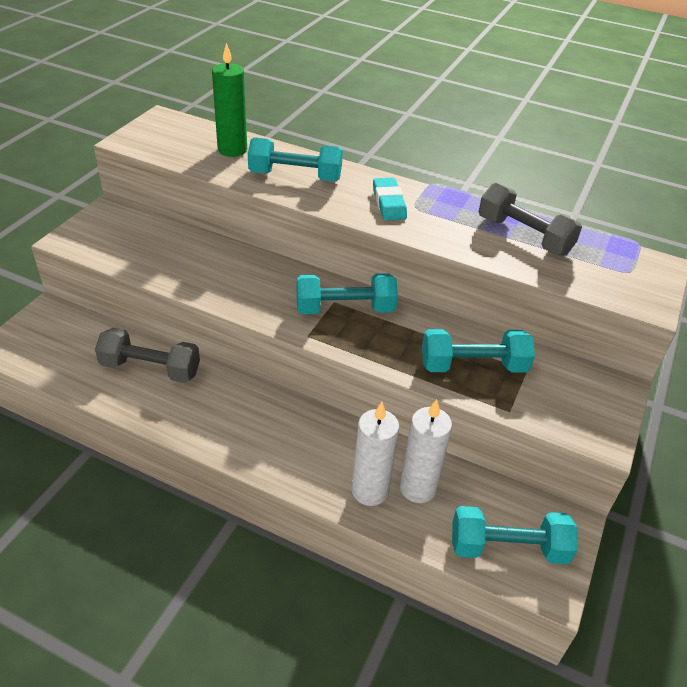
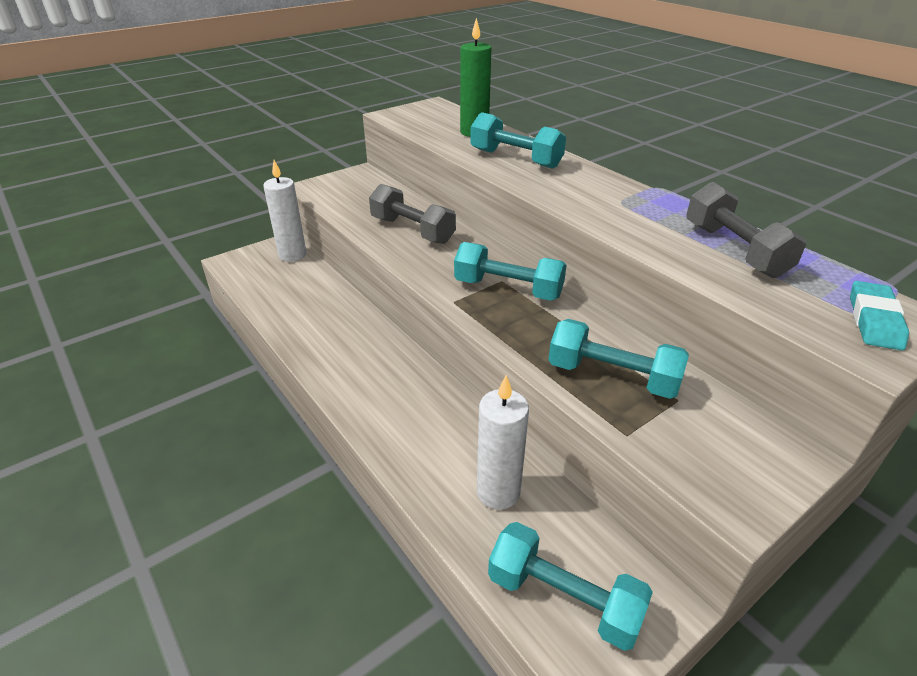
camera: 30 degrees right, 5 degrees down
(150, 369) = (325, 306): grey dumbbell -> grey dumbbell (412, 230)
(370, 491) = (445, 475): white candle -> white candle (292, 255)
(389, 203) = (594, 194): turquoise eraser -> turquoise eraser (874, 320)

